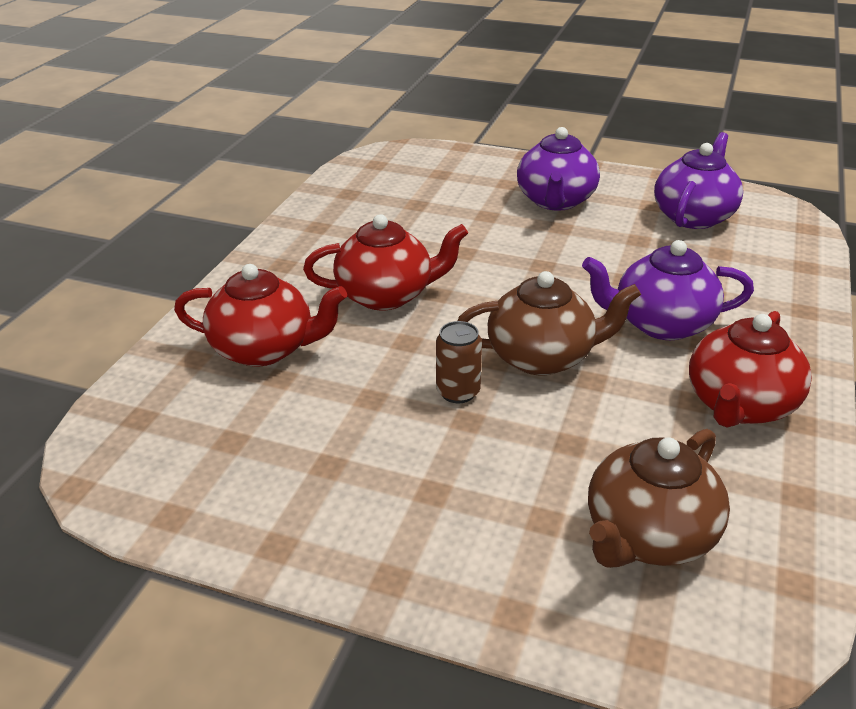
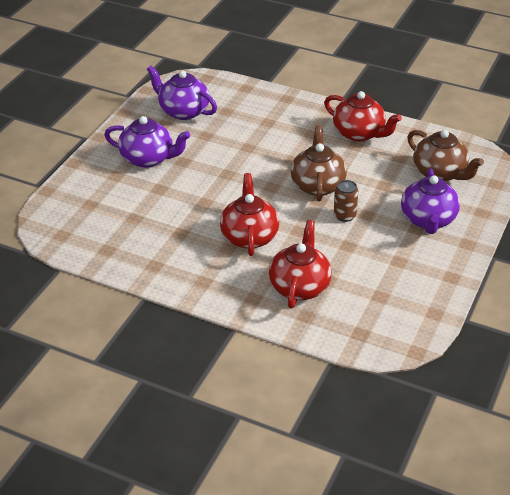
camera: 85 degrees left, 5 degrees up
(660, 324) = (293, 143): purple teapot -> purple teapot (428, 220)

